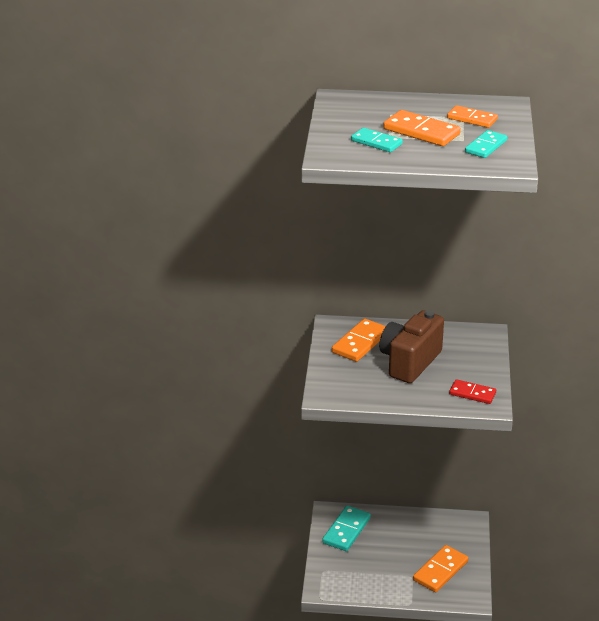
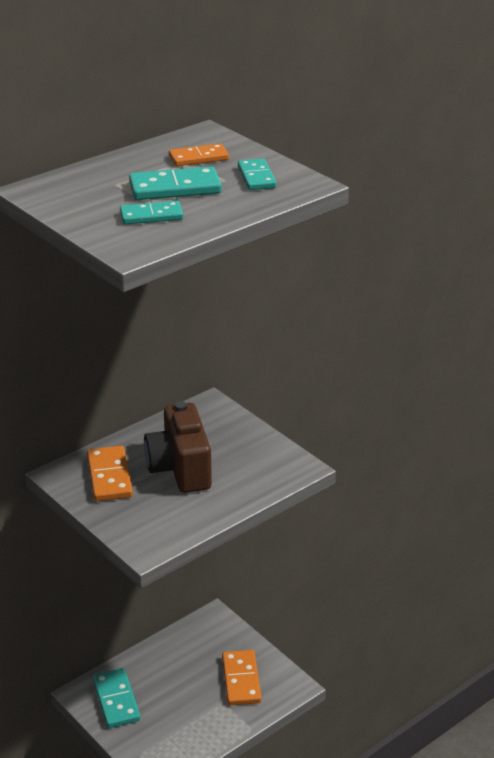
camera: 45 degrees left, 0 degrees up
(421, 132) = (175, 188): orange domino -> turquoise domino
(472, 393) = (273, 466): red domino -> none

